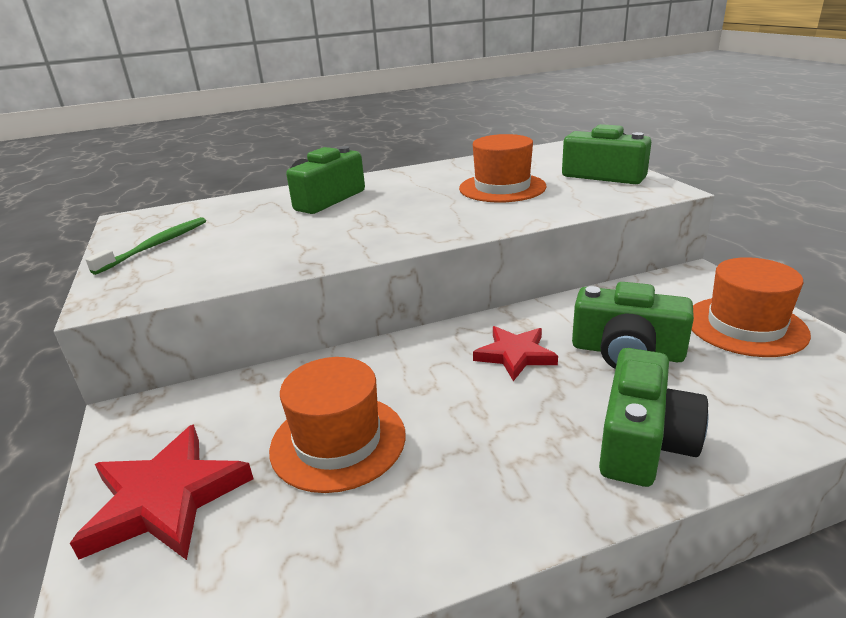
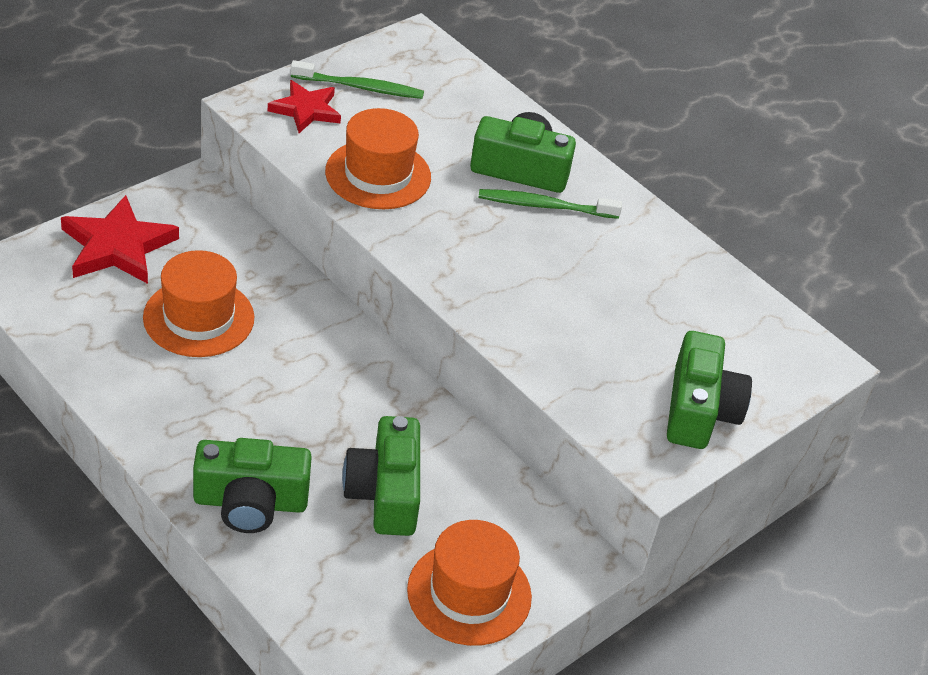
camera: 60 degrees right, 15 degrees up
(373, 196) = (545, 206): none -> green toothbrush
(502, 187) = (614, 314): orange hat -> orange hat (378, 174)
(515, 355) = (352, 410): red star -> red star (306, 110)

